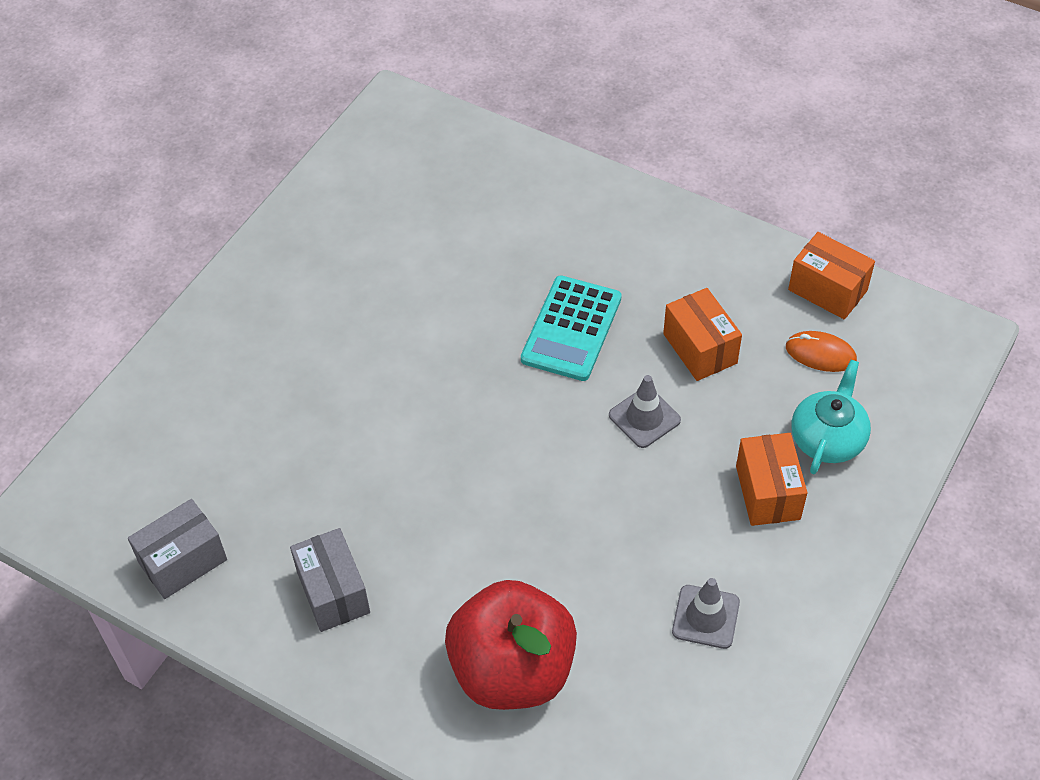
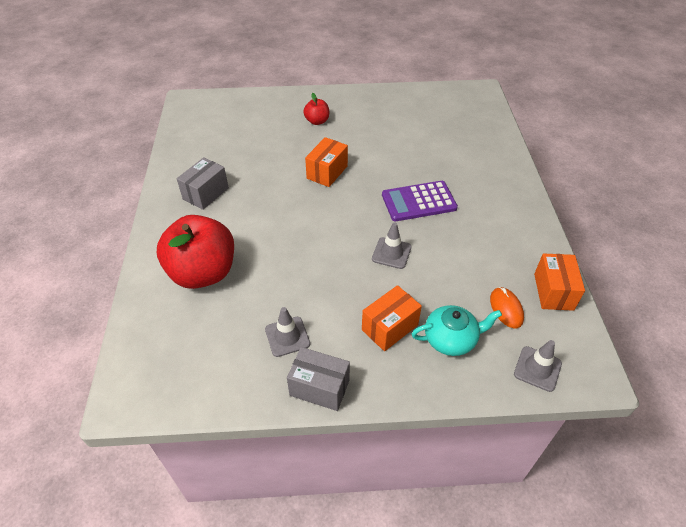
camera: 55 degrees right, 5 degrees down
(183, 561) = (191, 145): grey box -> grey box (319, 387)
(280, 351) = (317, 121): none -> red apple
(571, 329) = (418, 201): turquoise calculator -> purple calculator
(700, 348) = (456, 255): orange box -> orange box (327, 172)
(921, 381) = (537, 369): none -> grey traffic cone

